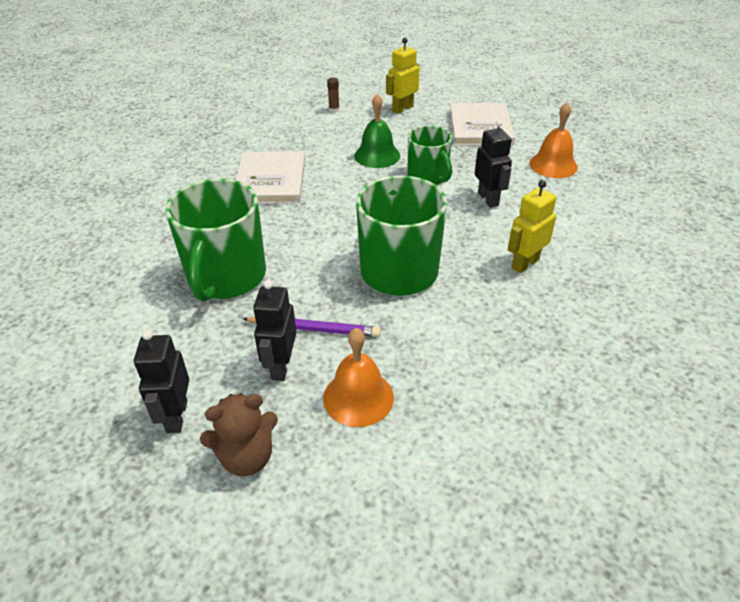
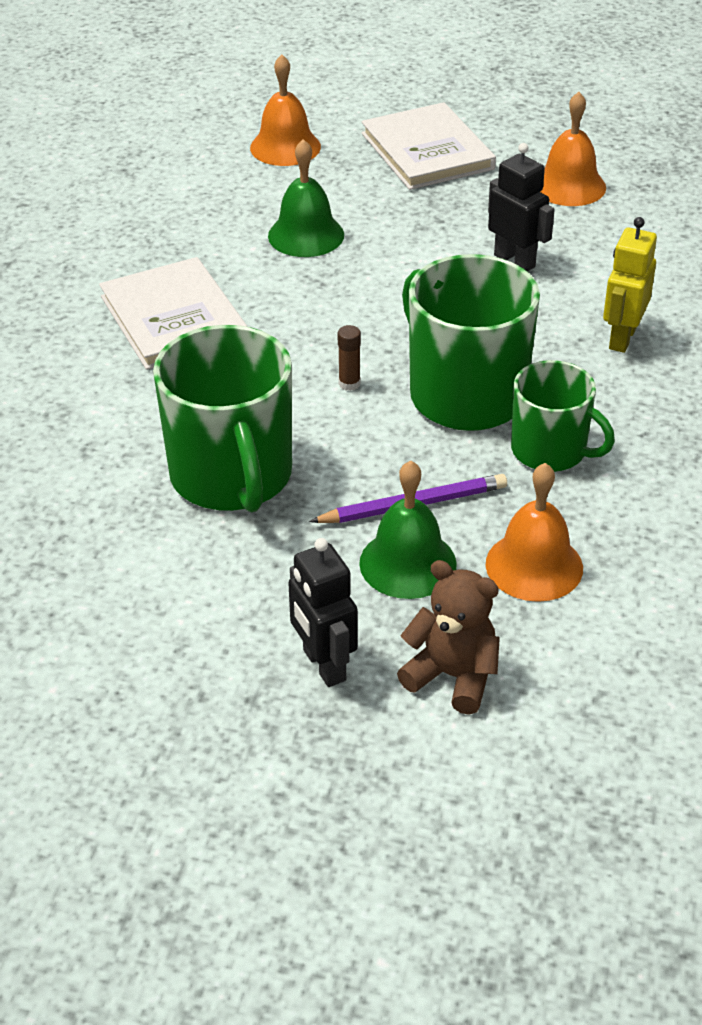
camera: 25 degrees left, 0 degrees up
(246, 457) = (452, 676): brown teddy bear -> brown teddy bear turned 105 degrees counterclockwise
(281, 366) = (407, 563): black robot -> green bell
(334, 110) = (176, 175): brown glue stick -> brown glue stick (349, 384)
(402, 108) = (285, 147): yellow robot -> orange bell
(428, 177) = (407, 249): green mug -> green mug (550, 450)

